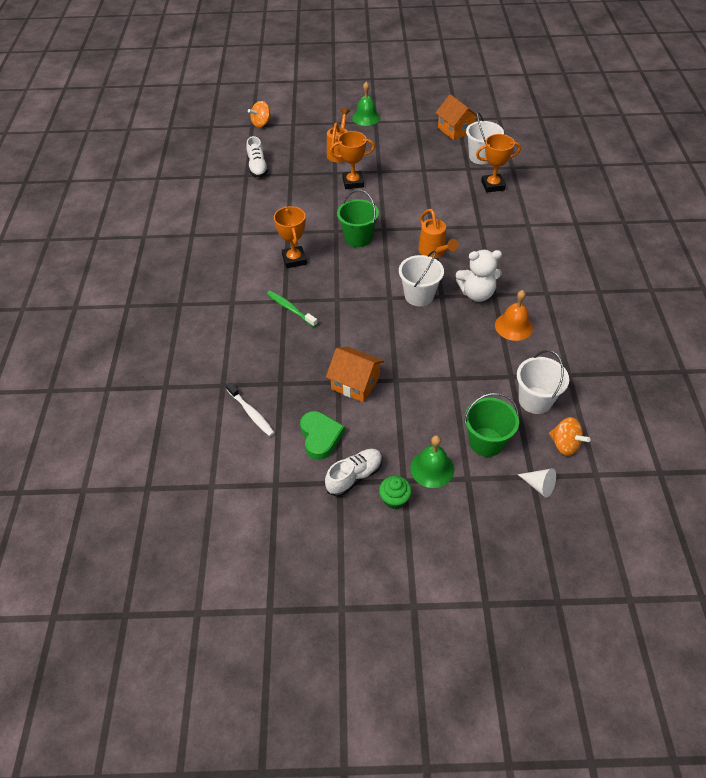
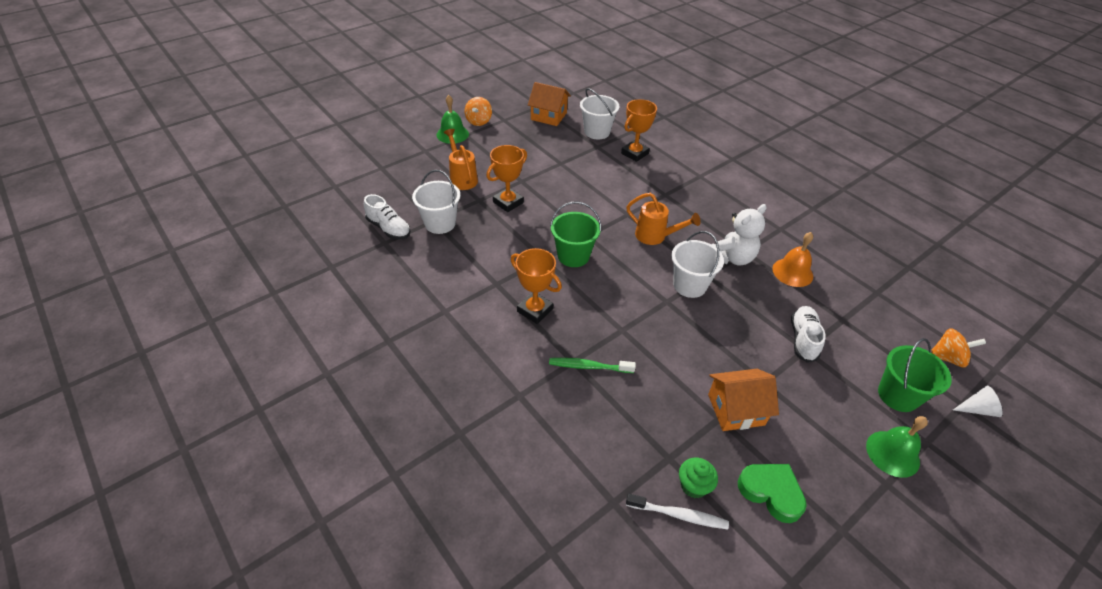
camera: 40 degrees left, 5 degrees down
(261, 123) = (344, 180): orange spinning top -> orange spinning top (479, 121)
(354, 476) = (847, 513): white shoe -> white shoe (803, 339)
(394, 499) = (903, 511): green cupcake -> green cupcake (693, 486)
(535, 400) = (883, 331): white bucket -> white bucket (440, 223)

